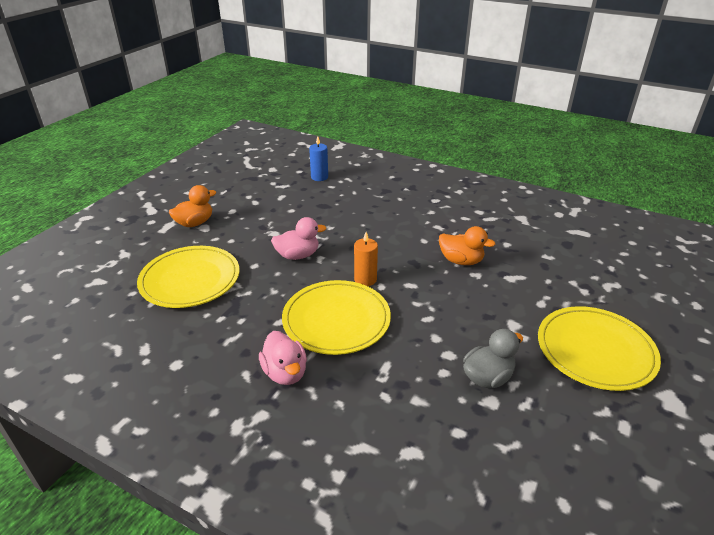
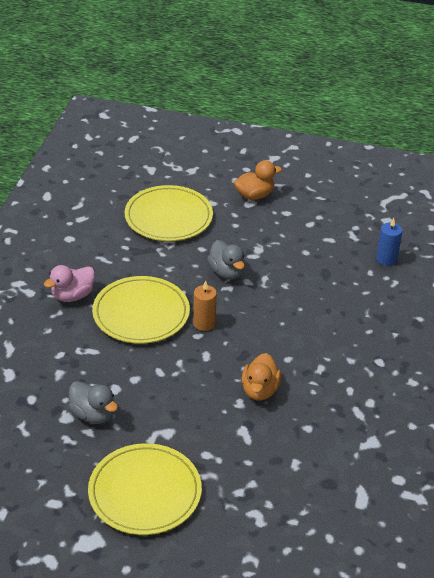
camera: 75 degrees right, 5 degrees up
(195, 223) = (254, 195): orange duck -> orange duck turned 60 degrees counterclockwise
(298, 255) = (227, 272): pink duck -> grey duck

